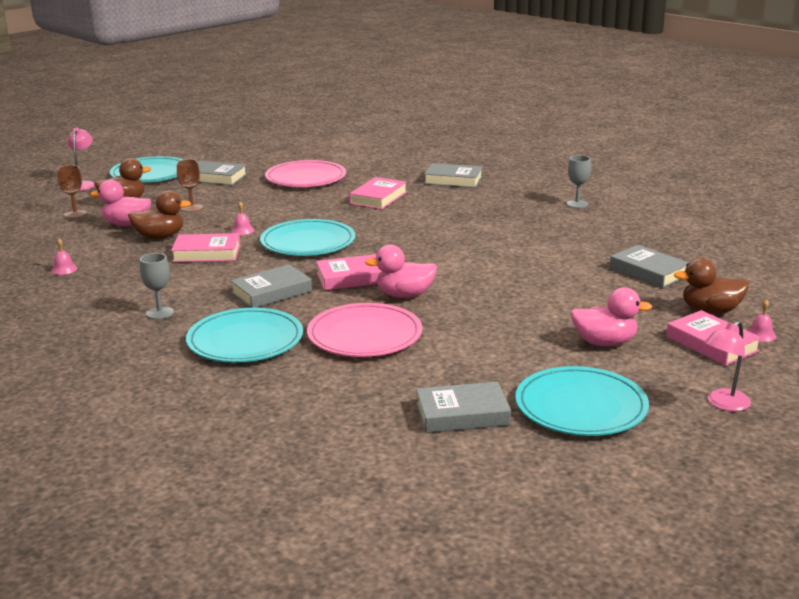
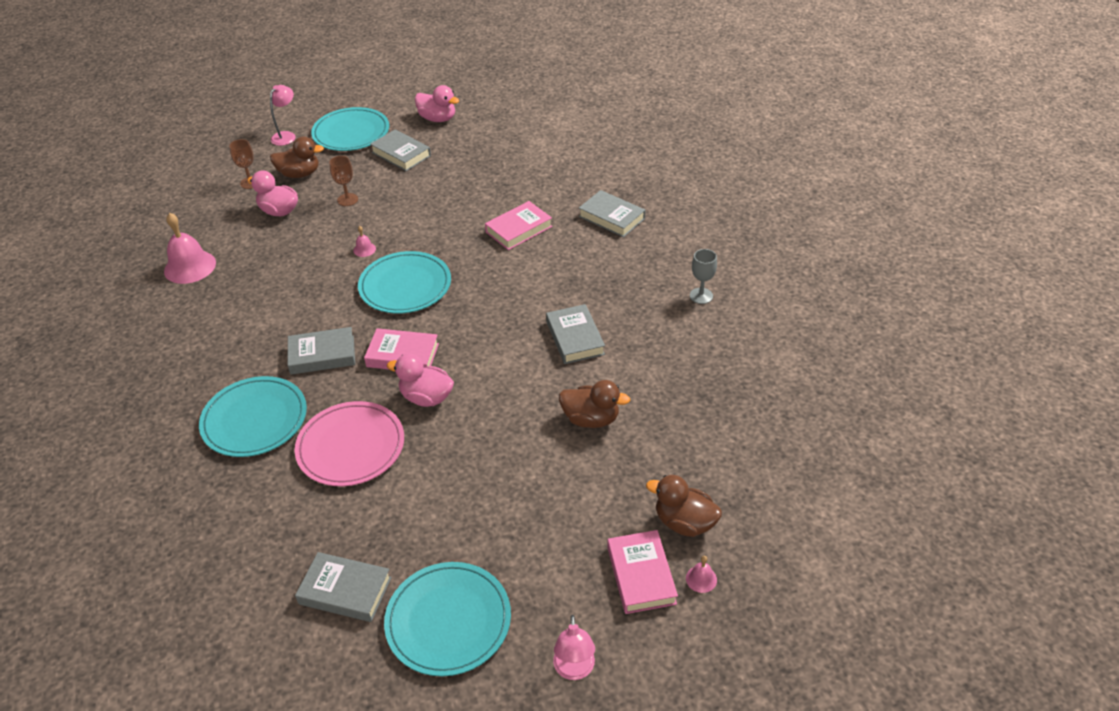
camera: 25 degrees right, 20 degrees up
(64, 269) = (190, 267): pink bell -> pink bell, size x2.22
(160, 237) = (292, 239): brown duck -> brown duck (591, 419)
(160, 313) = (218, 356): grey goblet -> none
(207, 253) = (312, 277): pink book -> none
(306, 178) = (478, 176): pink plate -> none
(605, 342) = (544, 535): pink duck -> pink duck (438, 119)
(649, 272) = (678, 437): grey book -> grey book (575, 338)
(723, 404) = (574, 670): pink lamp -> pink lamp turned 75 degrees counterclockwise

